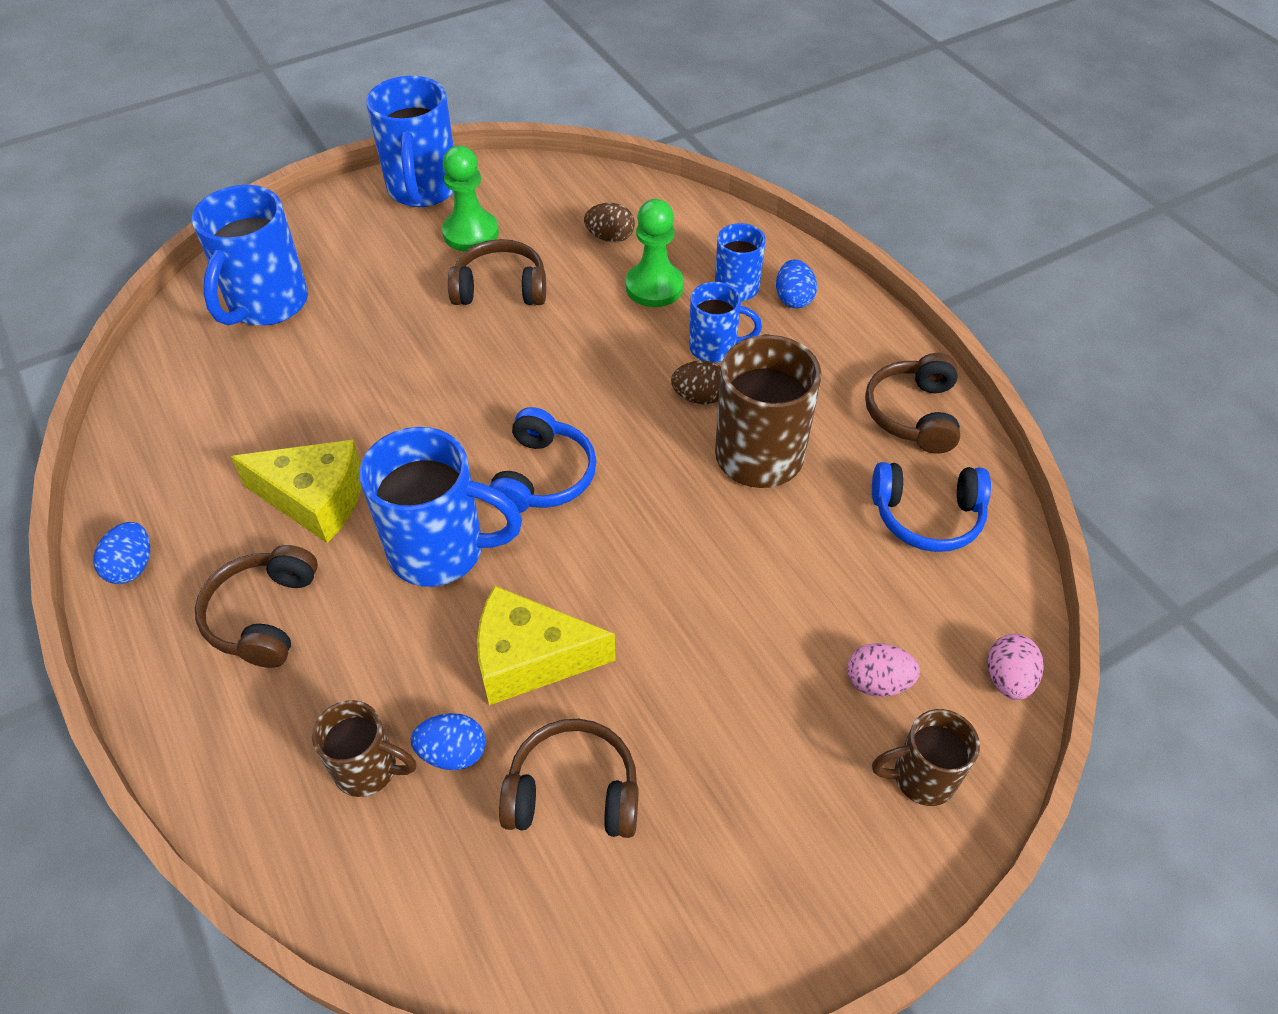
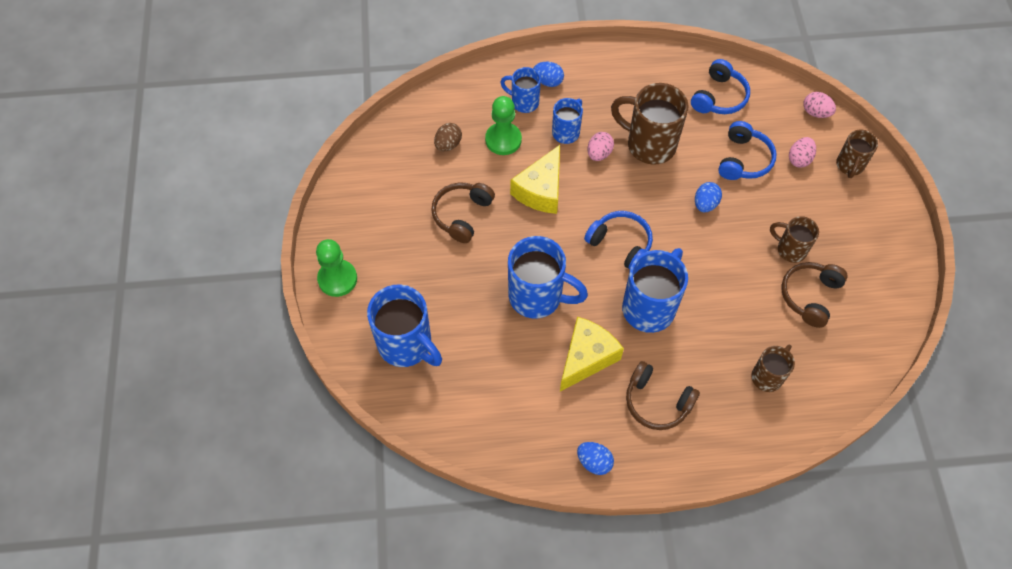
camera: 65 degrees left, 10 degrees up
(423, 190) = (341, 227): blue mug -> blue mug (537, 297)
(453, 753) = (772, 338): blue egg -> blue egg (705, 204)
(471, 233) = (401, 214): green pawn -> green pawn (337, 279)
(530, 659) = (733, 289): yellow cheese -> yellow cheese (541, 190)
(661, 727) = (790, 249): none -> brown mug
(699, 397) = (599, 153): brown egg -> pink egg
(816, 593) = (743, 159): none -> blue headphones
(913, 414) = (655, 71): brown headphones -> none

